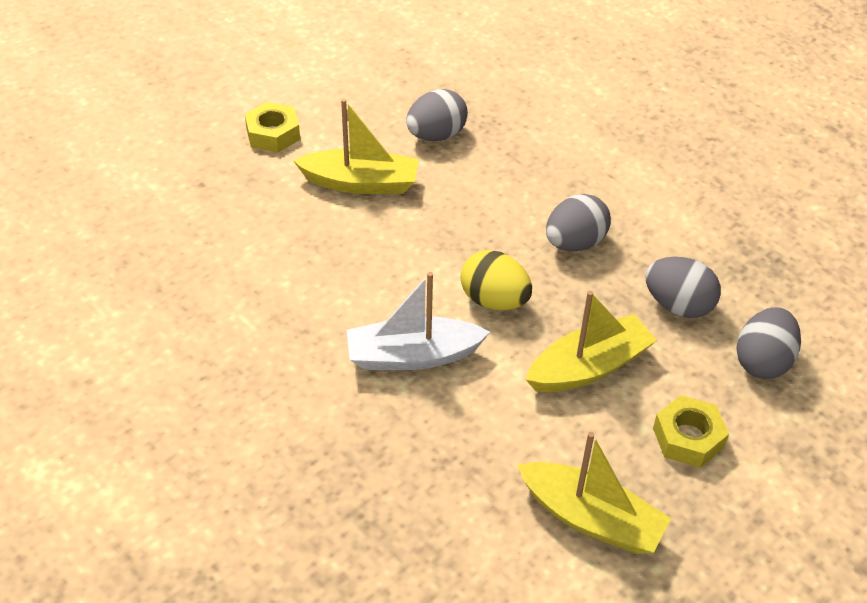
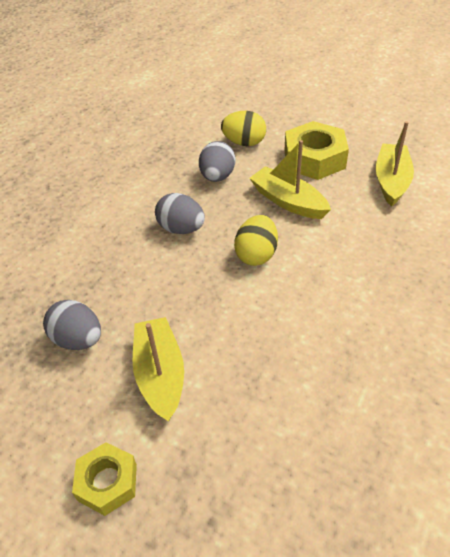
camera: 105 degrees left, 0 degrees up
(413, 356) = (331, 282): white boat -> none
(688, 438) = (314, 159): yellow nut -> yellow nut, size x1.66
(762, 361) = (244, 143): grey egg -> yellow egg

